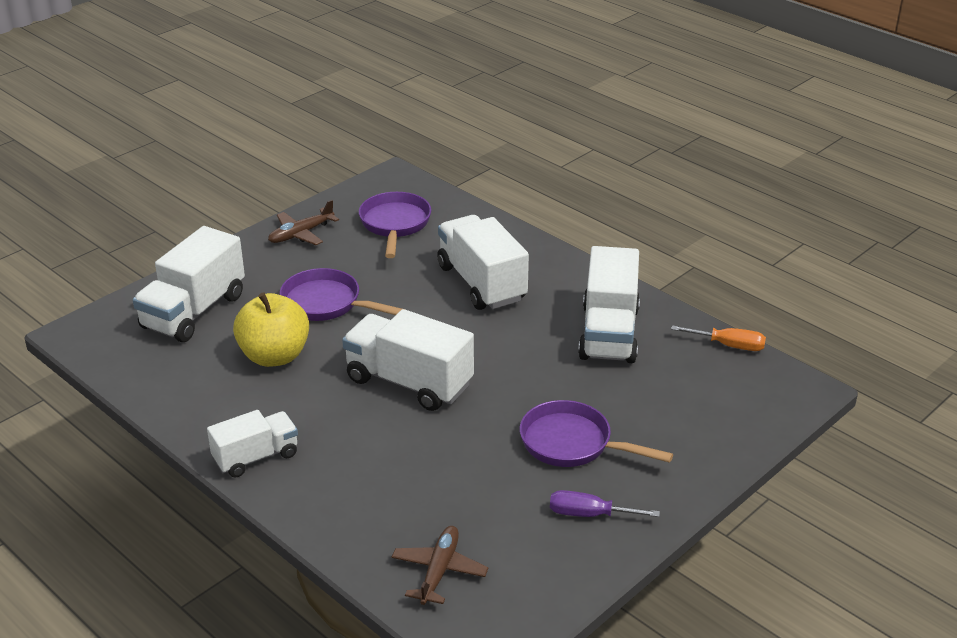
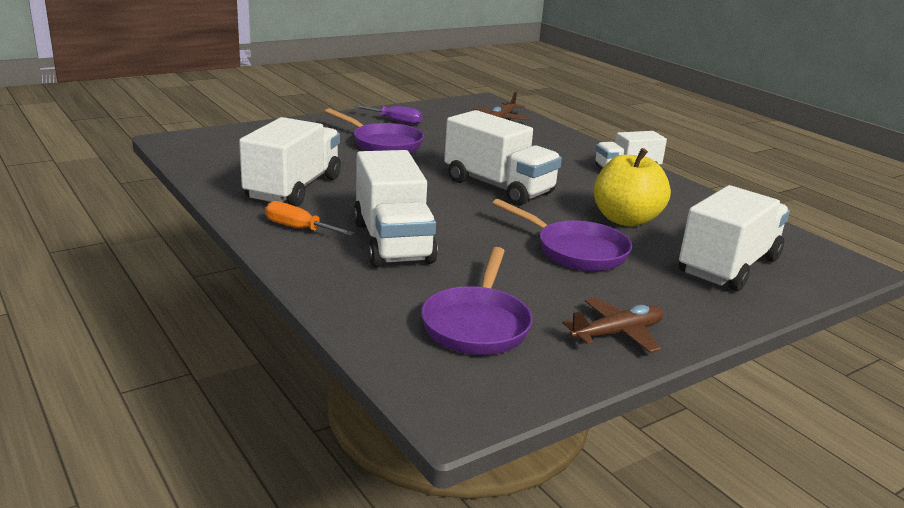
camera: 170 degrees left, 10 degrees down
(729, 345) = (195, 167): orange screwdriver -> orange screwdriver (299, 228)

